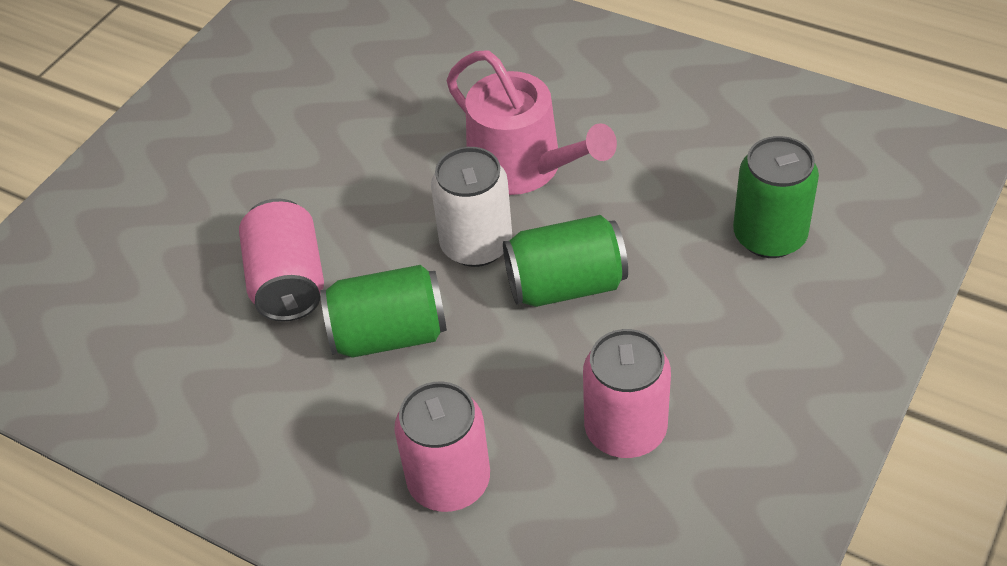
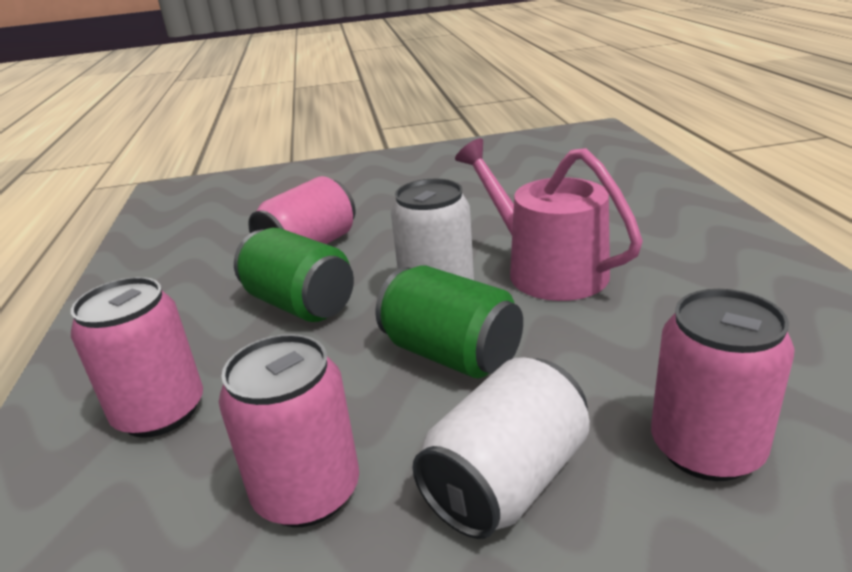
camera: 50 degrees right, 20 degrees down
(523, 167) = (547, 270): pink watering can -> pink watering can turned 135 degrees clockwise
(709, 334) = (506, 481): none -> white can
(769, 236) = (706, 448): green can -> pink can

